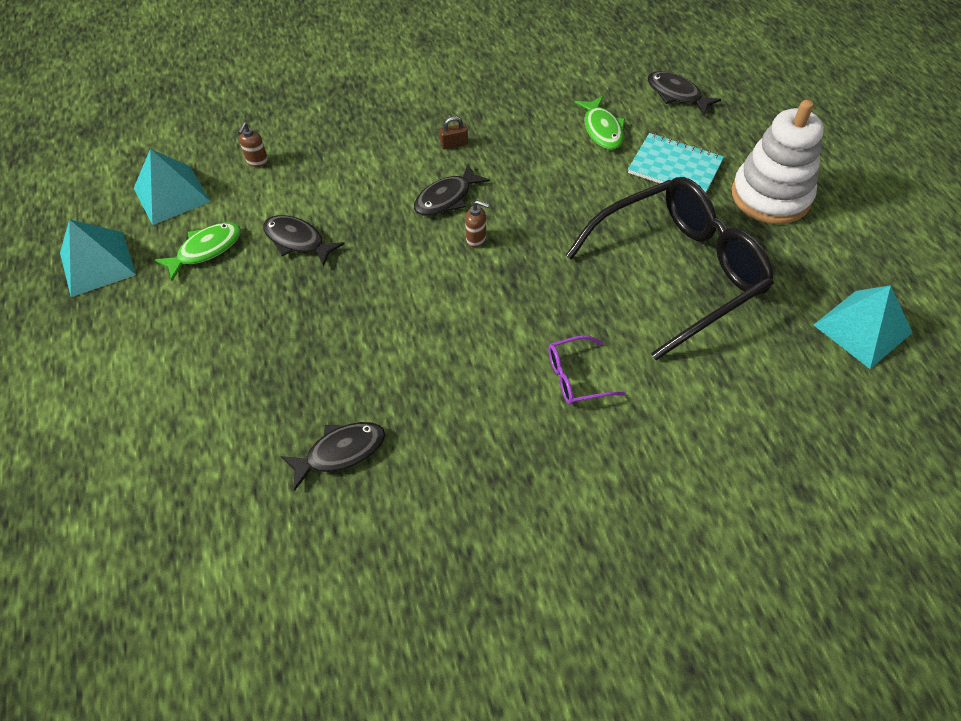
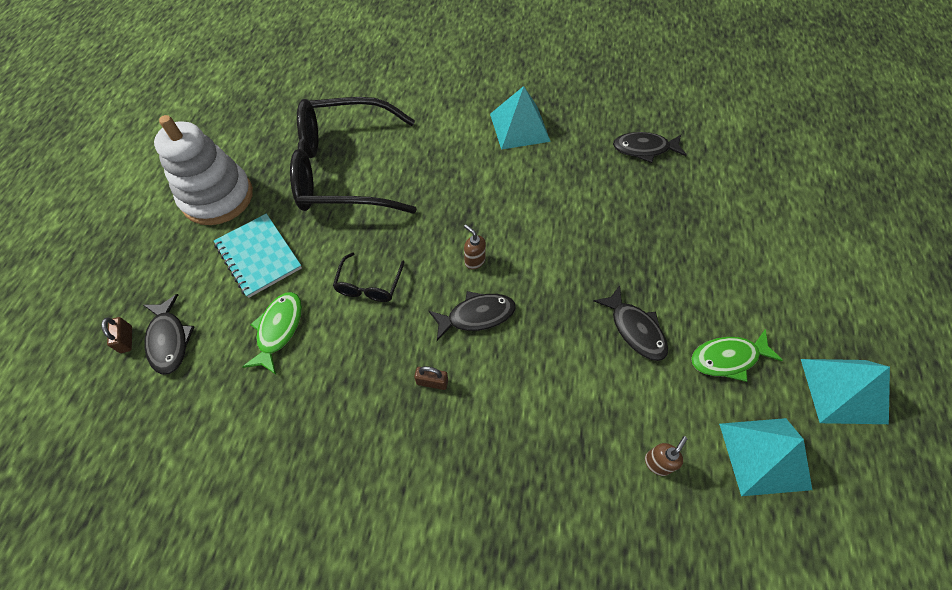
camera: 155 degrees left, 5 degrees up
(557, 184) = (369, 285): none -> black glasses
(576, 377) = (470, 134): purple glasses -> none
(707, 84) = (126, 339): none -> brown padlock
(862, 328) = (272, 92): turquoise pyramid -> turquoise pyramid (519, 127)

